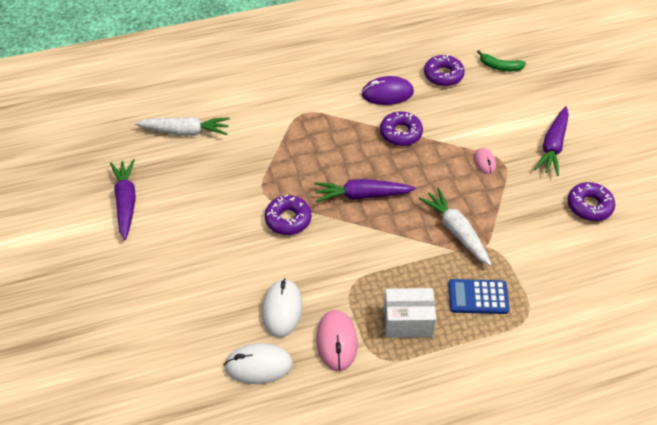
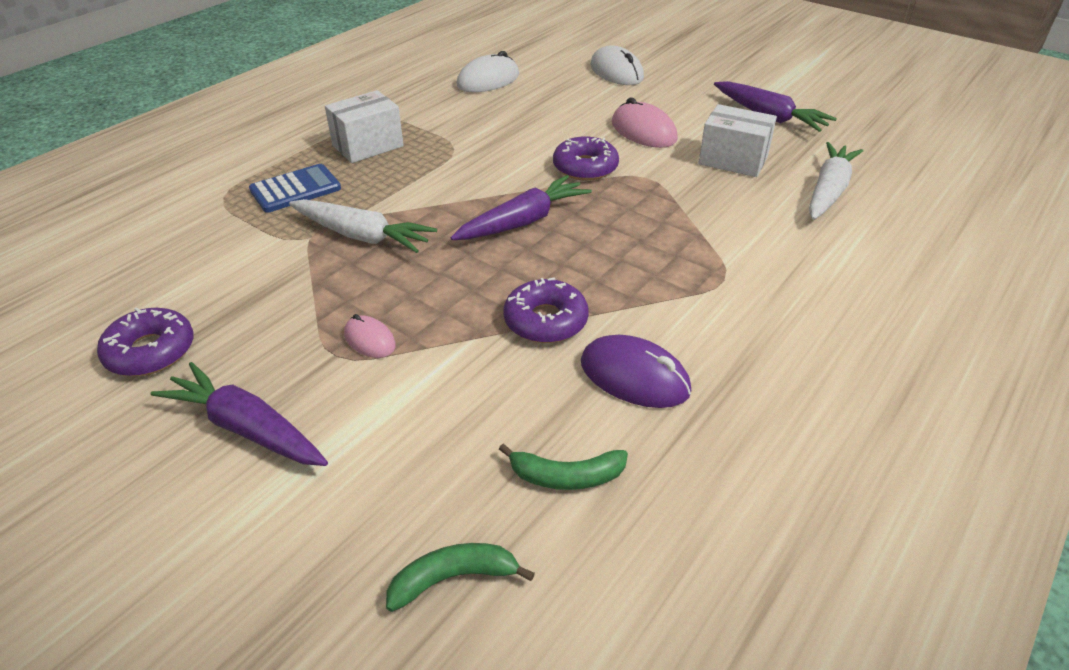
camera: 145 degrees right, 10 degrees down
(185, 131) = (828, 191): white carrot -> white carrot turned 150 degrees clockwise
(200, 178) = (733, 160): none -> white box
(282, 309) = (507, 111): white mouse -> white mouse (616, 72)
(337, 341) = (431, 112): pink mouse -> pink mouse (643, 131)
(387, 93) = (634, 376): purple mouse -> purple mouse turned 75 degrees clockwise
(443, 75) = (566, 476): purple donut -> green banana
(552, 146) = (247, 428): purple carrot -> purple carrot turned 45 degrees counterclockwise

